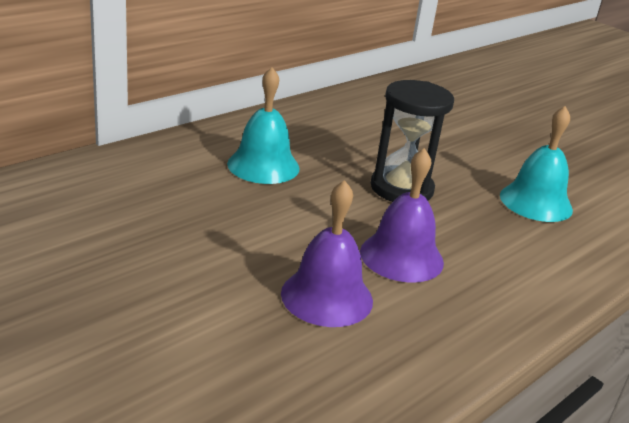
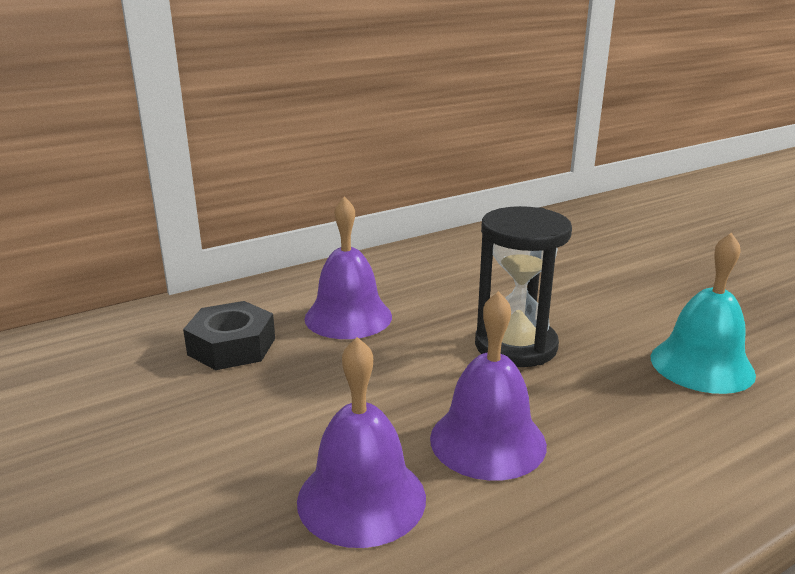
camera: 15 degrees right, 5 degrees down
(178, 190) = (232, 346): none -> black nut
(263, 165) = (348, 317): turquoise bell -> purple bell

